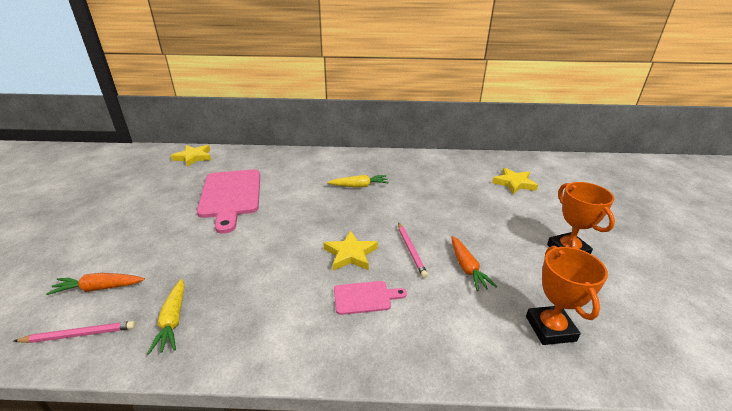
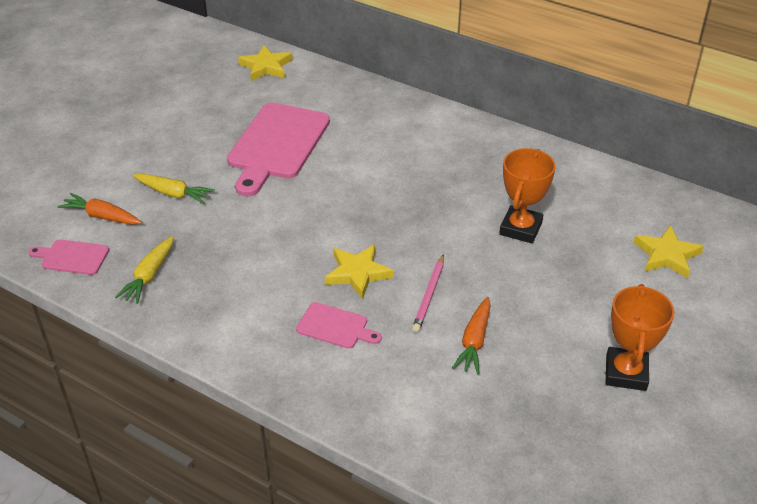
camera: 30 degrees right, 10 degrees up
(79, 334) = (72, 257): pink pencil -> pink cutting board
(359, 186) = (441, 183): yellow carrot -> yellow carrot (173, 193)
(550, 328) = (498, 439): orange trophy -> orange trophy (520, 228)

